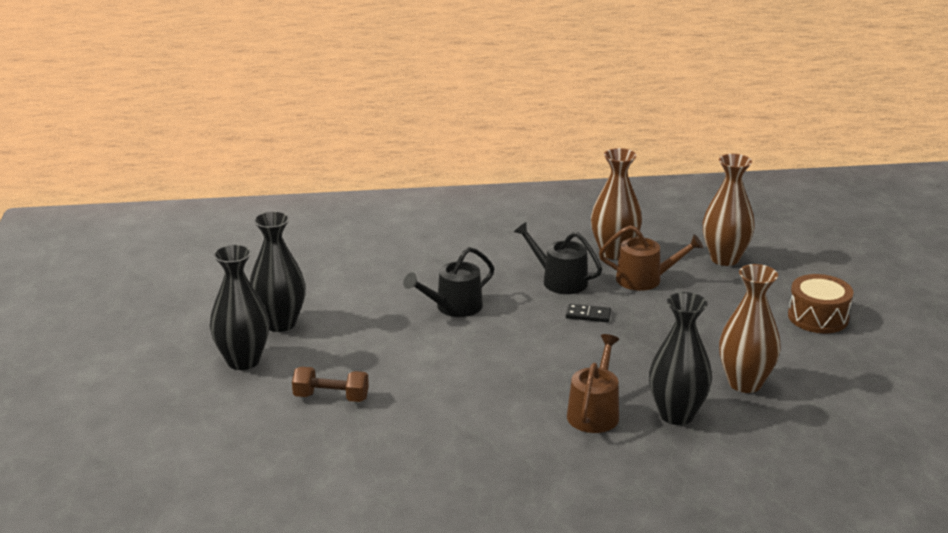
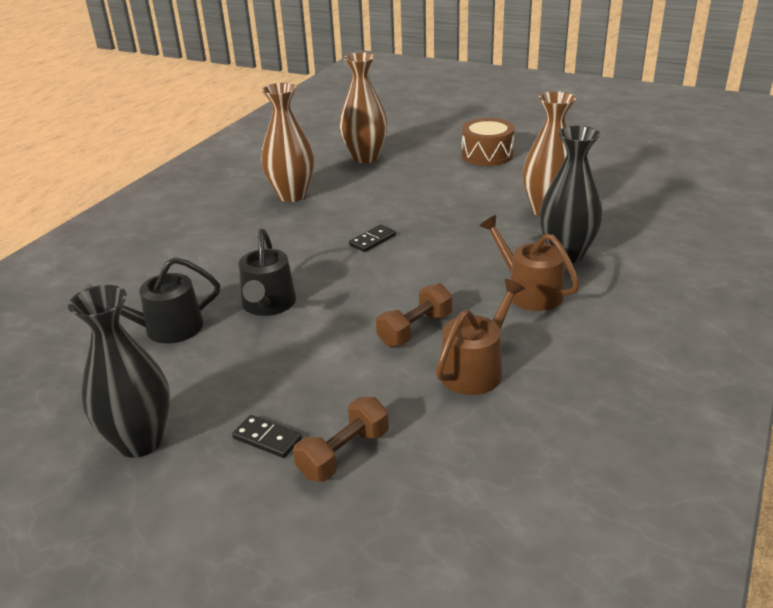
camera: 55 degrees left, 5 degrees up
(243, 361) = (181, 507): black vase -> none
(320, 365) = (267, 439): none -> black domino
(487, 377) = (415, 329): none -> brown dumbbell
(559, 281) = (300, 234): black watering can -> black watering can (166, 328)
(645, 279) = (351, 197): brown watering can -> brown watering can (475, 369)

